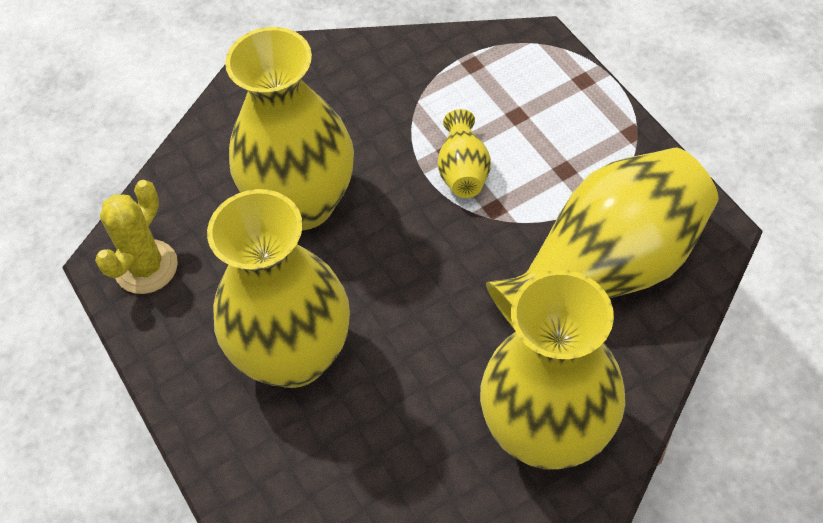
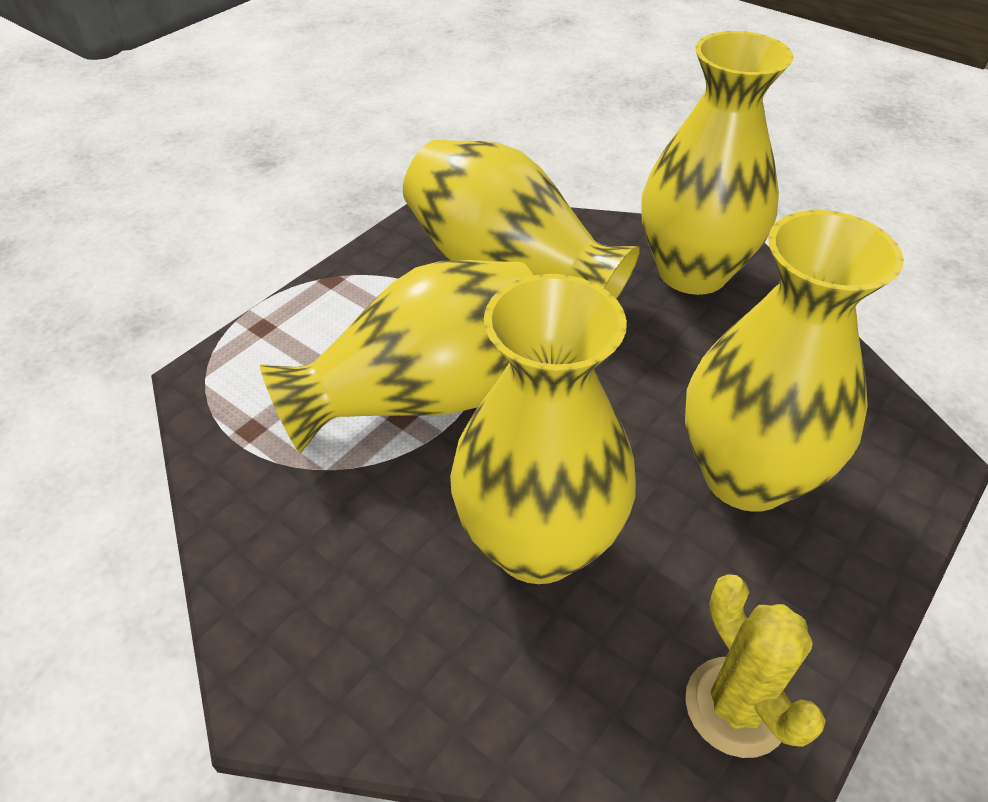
camera: 115 degrees left, 10 degrees down
(146, 267) = (736, 706): yellow cactus -> yellow cactus turned 60 degrees clockwise
(463, 170) = (426, 396): yellow vase -> yellow vase, size x2.23

